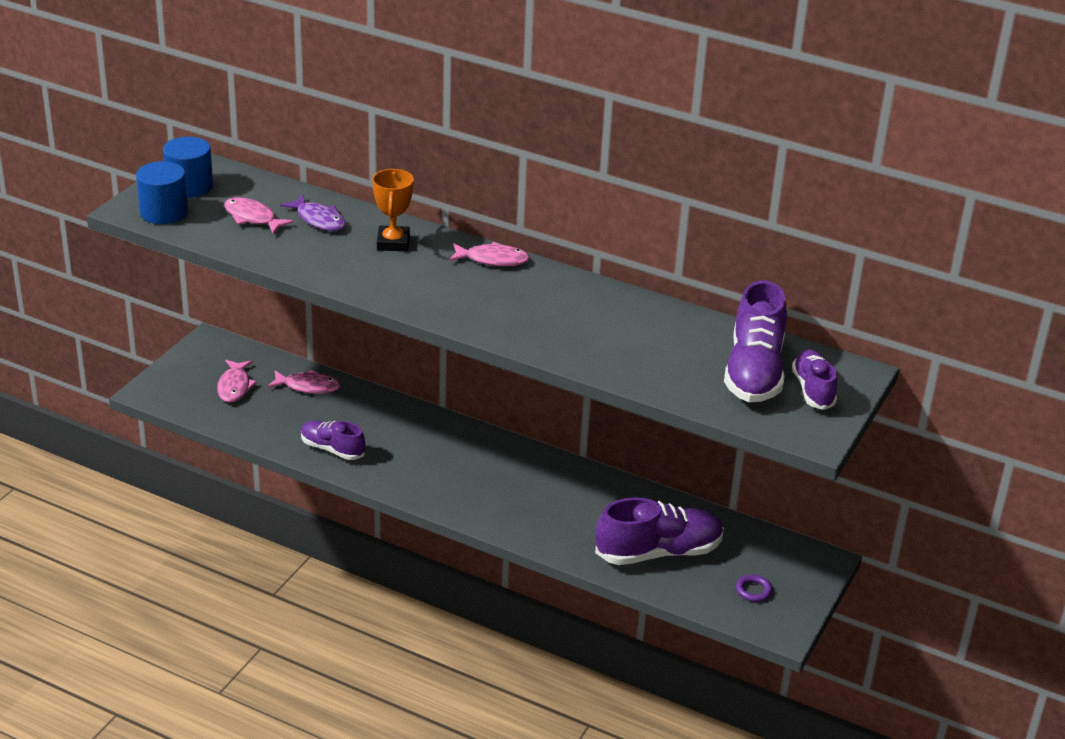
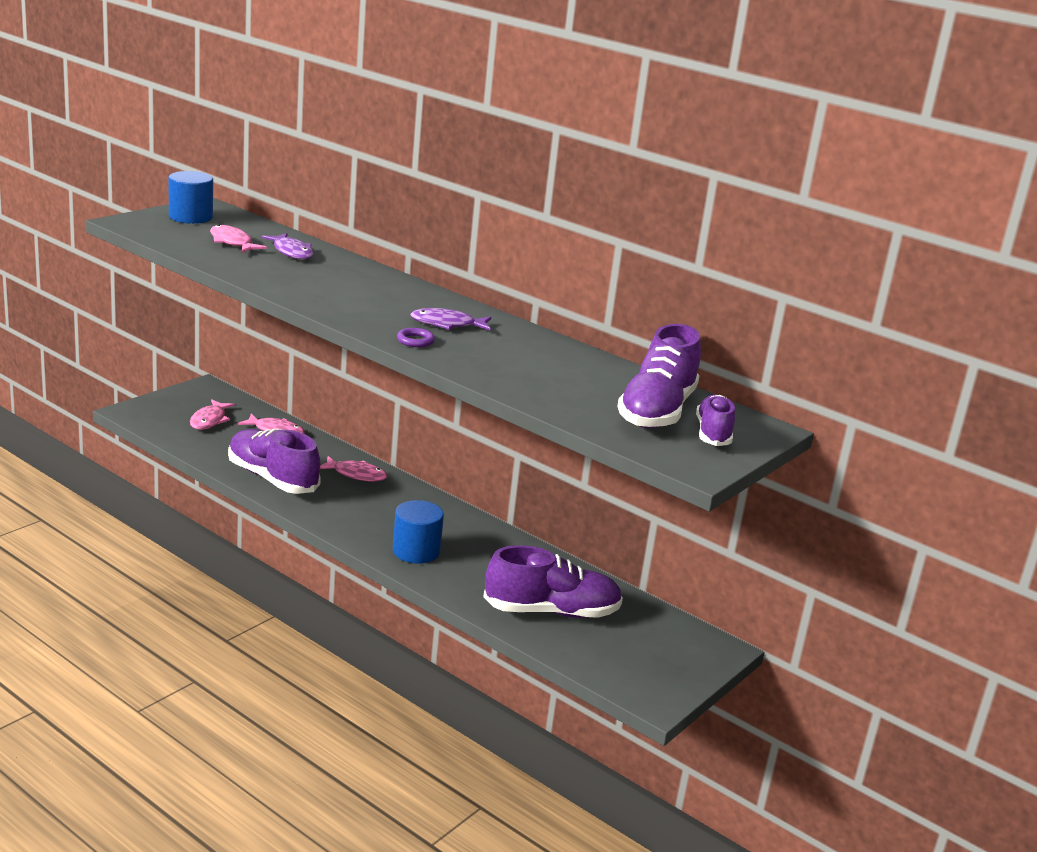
camera: 10 degrees right, 10 degrees down
(164, 212) = (155, 228): blue cylinder -> blue cylinder (416, 551)
(332, 449) = (272, 478): purple shoe -> purple shoe, size x1.68
(393, 243) = (350, 275): orange trophy -> none
(493, 260) = (438, 299): pink fish -> pink fish (356, 474)
(517, 295) = (447, 324): none -> purple fish
(753, 591) = (637, 661): purple ring -> purple ring (415, 341)

